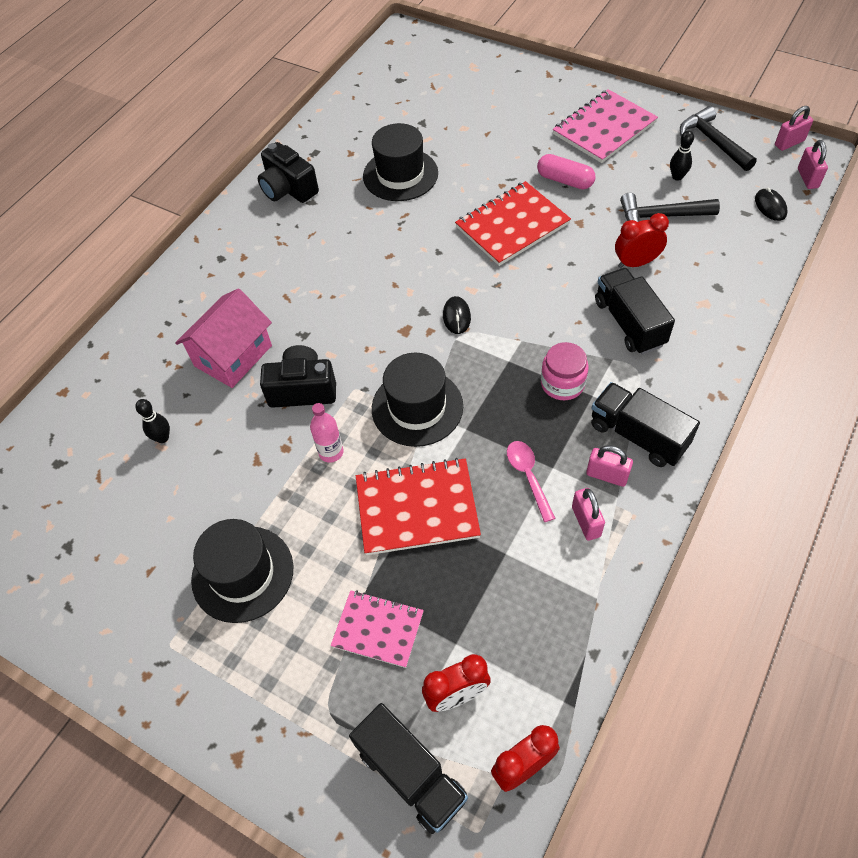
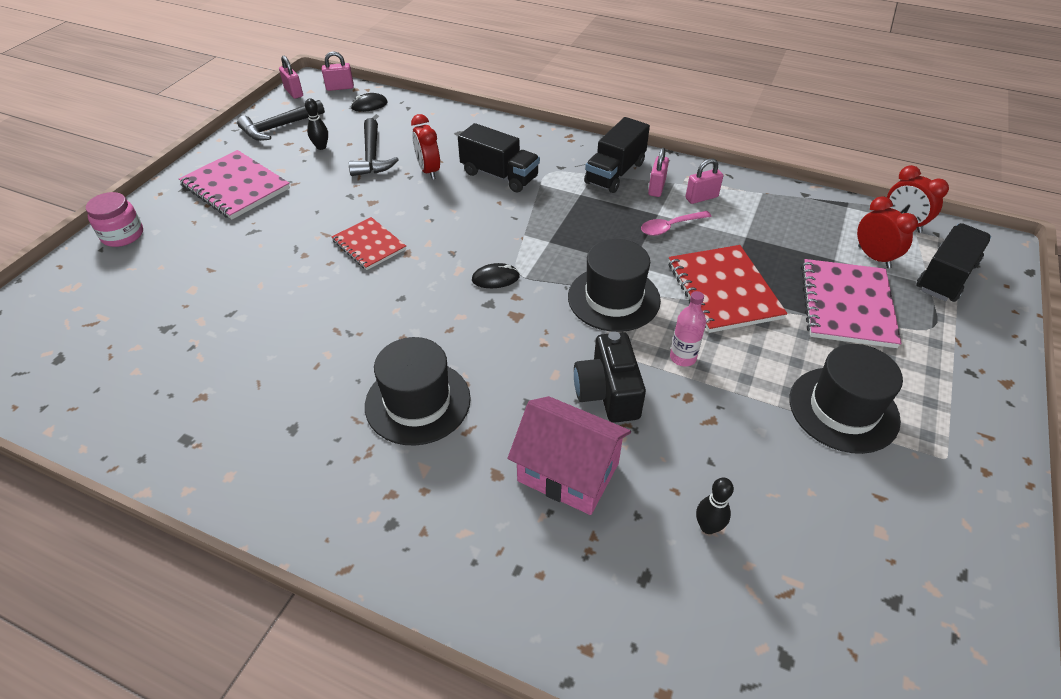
camera: 100 degrees left, 10 degrees down
(288, 189) = (258, 460): black camera -> none
(378, 629) = (847, 305): pink notebook -> pink notebook, size x1.57
(400, 175) = (262, 340): black hat -> black hat (418, 402)
(512, 225) = (369, 245): red notebook -> red notebook, size x0.64
(562, 383) = (570, 210): pink jar -> pink jar (123, 235)
(565, 180) = (308, 211): pink capsule -> none
(629, 323) = (499, 175): black truck -> black truck turned 120 degrees counterclockwise

